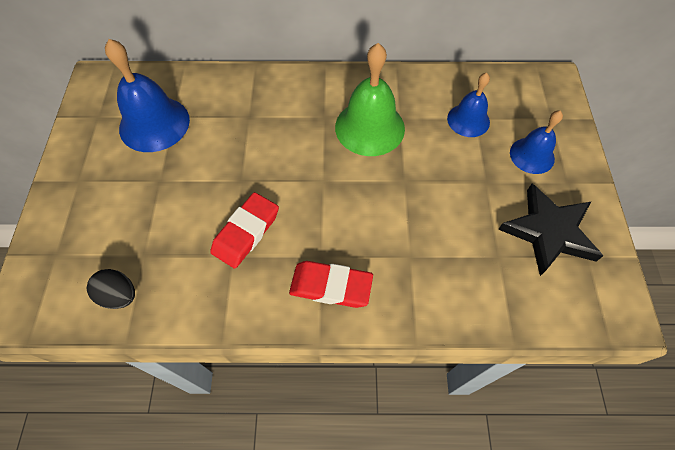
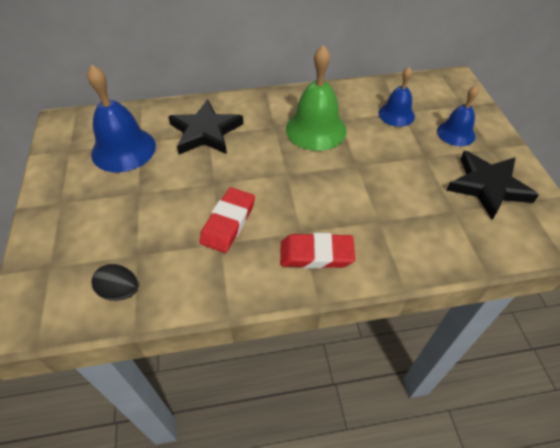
camera: 10 degrees left, 10 degrees down
(246, 114) = (205, 132): none -> black star

